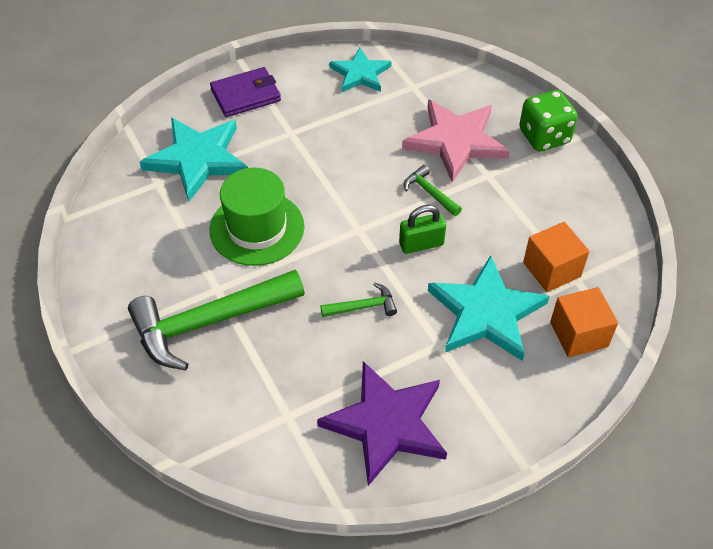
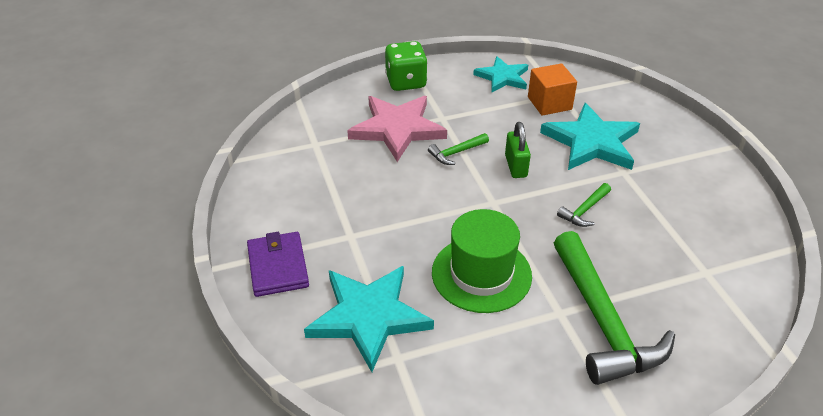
camera: 80 degrees left, 10 degrees down
(360, 73) = (282, 175): turquoise star -> turquoise star (502, 77)
(363, 307) = (584, 210): green hammer -> green hammer turned 135 degrees counterclockwise
(386, 423) = (705, 211): purple star -> none
(578, 334) = (612, 102): orange cube -> none

